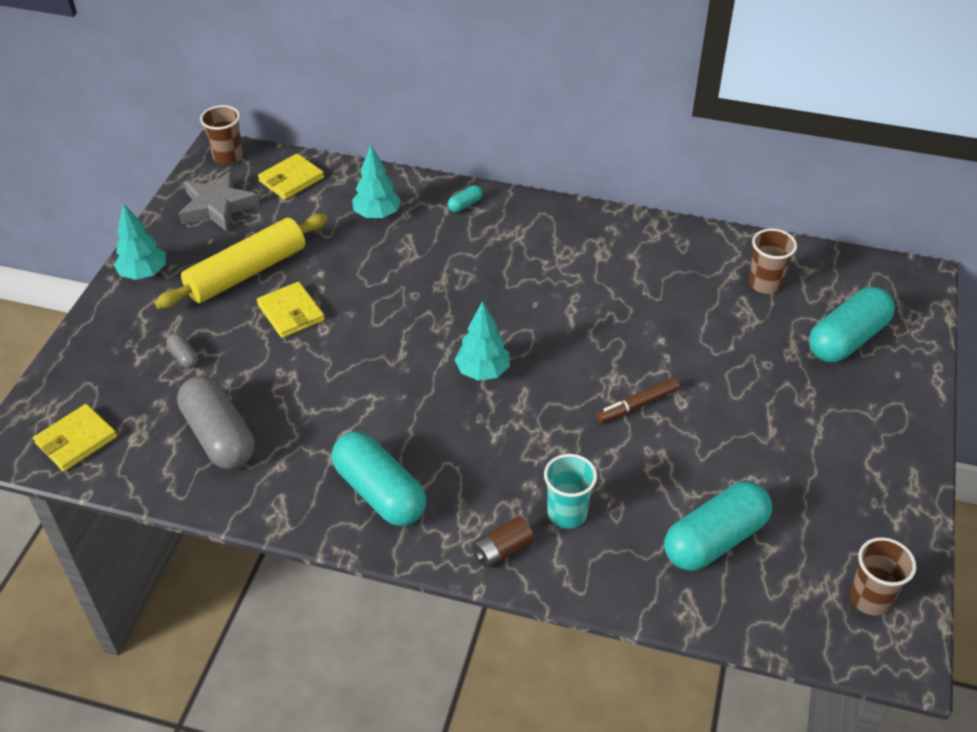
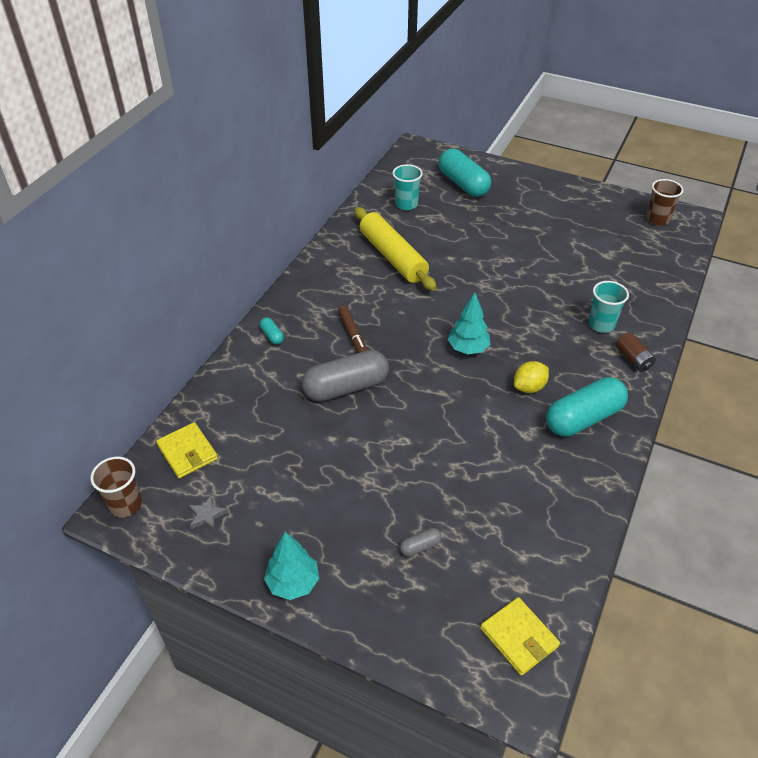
camera: 80 degrees left, 0 degrees up
(217, 207) = (207, 516): grey star -> grey star, size x0.47
(219, 436) = (521, 520): grey capsule -> grey capsule (346, 387)
(246, 272) = (315, 493): yellow rolling pin -> yellow rolling pin (393, 257)
(291, 313) = (378, 462): yellow wallet -> none
(377, 215) = (264, 393): turquoise tree -> none
(425, 435) = (529, 387): none -> yellow lemon
(637, 405) = (509, 278): brown marker -> brown marker (353, 335)
(714, 539) = (620, 266): turquoise capsule -> none
(765, 283) = (406, 204): brown cup -> turquoise cup

